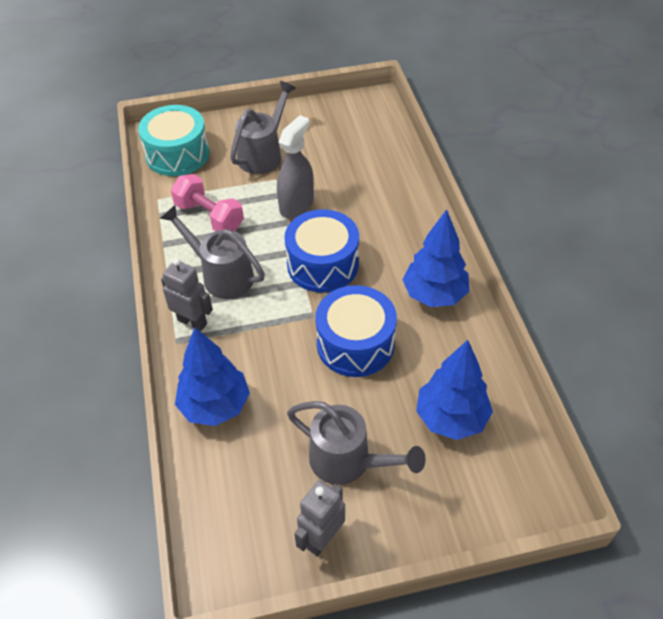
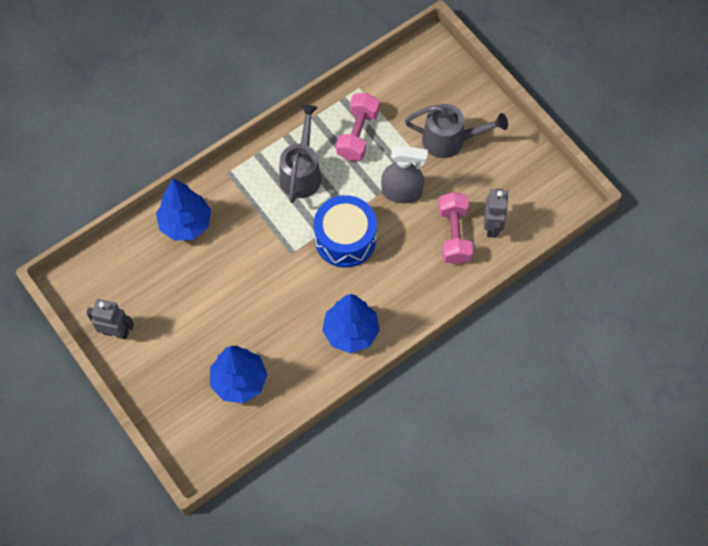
camera: 65 degrees right, 15 degrees up
(177, 154) = (416, 75): turquoise drum -> none
(192, 321) = (249, 174): grey robot -> grey robot (492, 226)
(348, 461) = (177, 326): grey watering can -> none
(355, 344) = (277, 293): blue drum -> none
(366, 183) = (454, 235): none -> pink dumbbell

